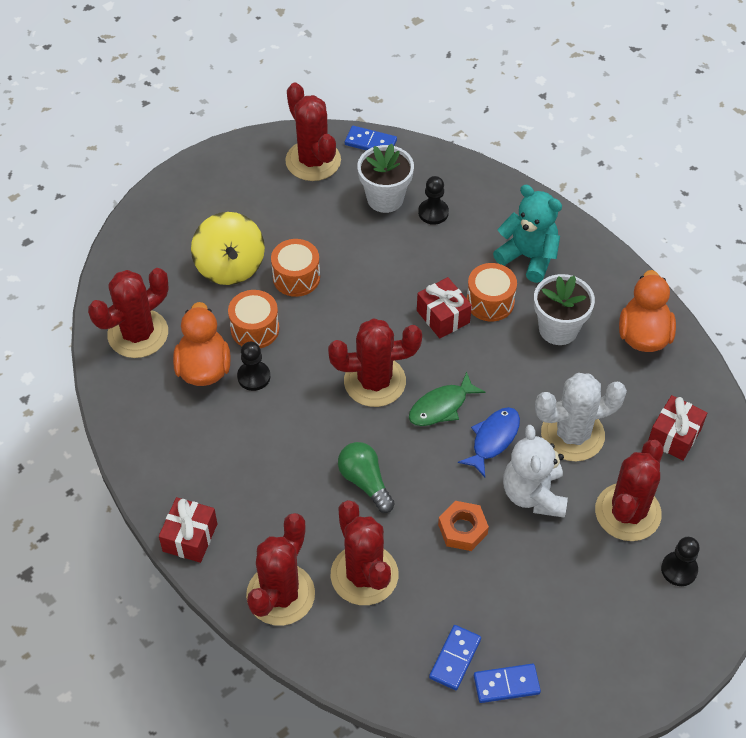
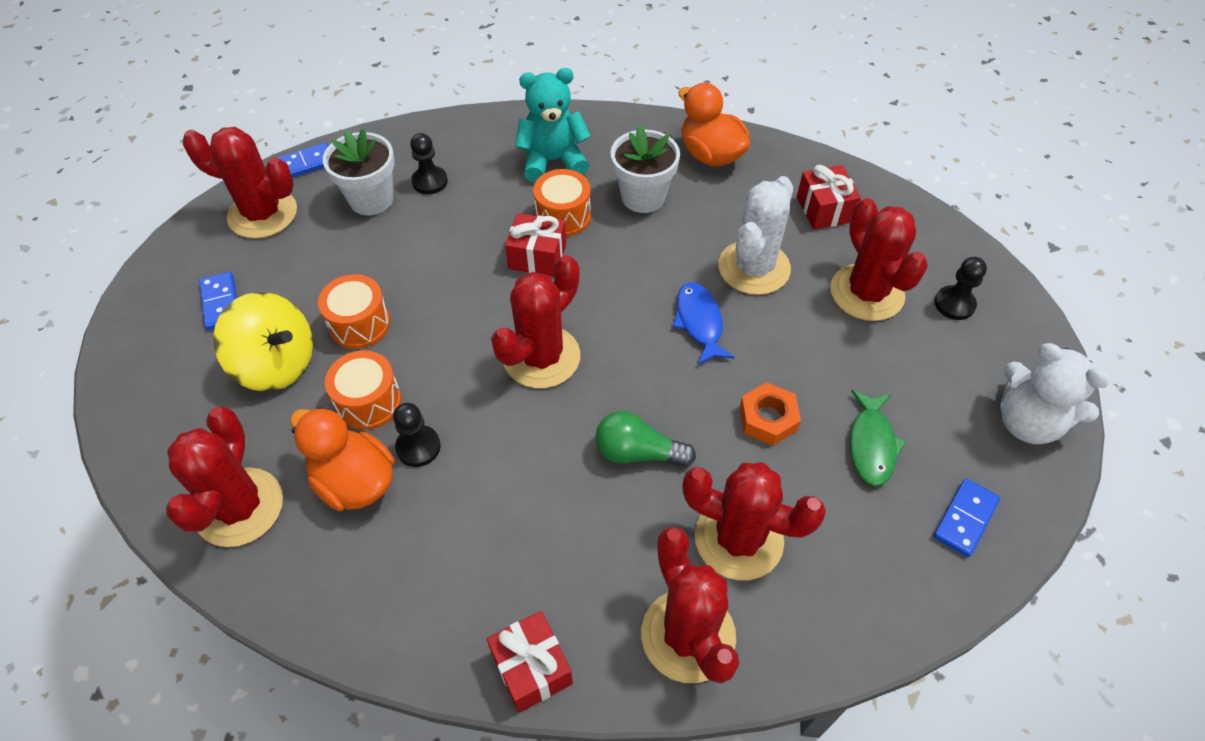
camera: 45 degrees left, 0 degrees up
(441, 406) = (625, 331): green fish -> green fish (871, 444)
(455, 658) = (901, 538): blue domino -> blue domino (220, 303)
(533, 494) = (785, 339): white teddy bear -> white teddy bear (1027, 422)

